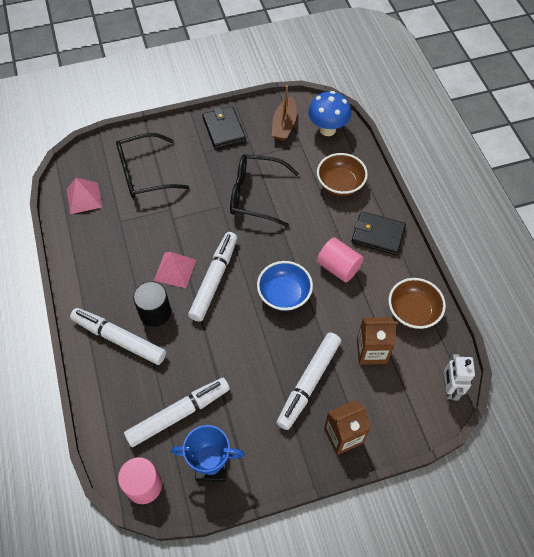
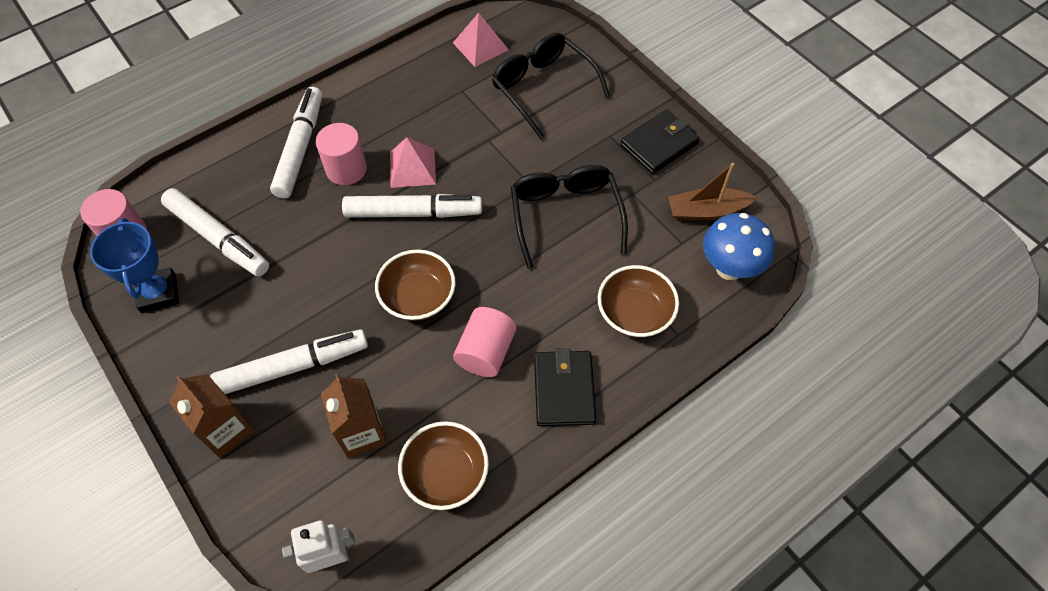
camera: 70 degrees right, 0 degrees up
(155, 312) = (346, 169): black cylinder -> pink cylinder
(284, 294) = (418, 298): blue bowl -> brown bowl
(309, 383) = (293, 366): white marker -> white marker turned 150 degrees clockwise

